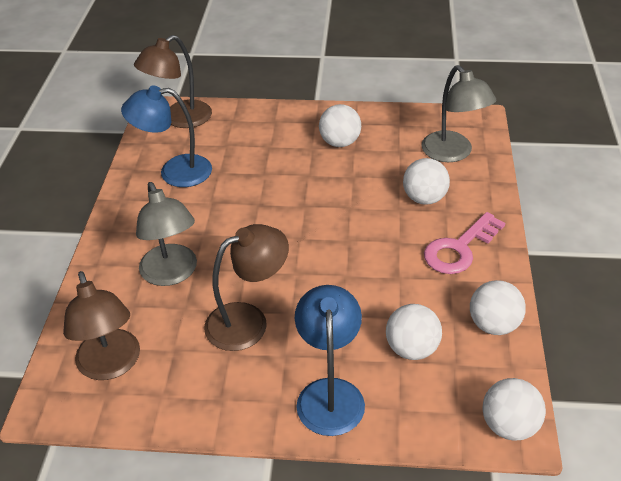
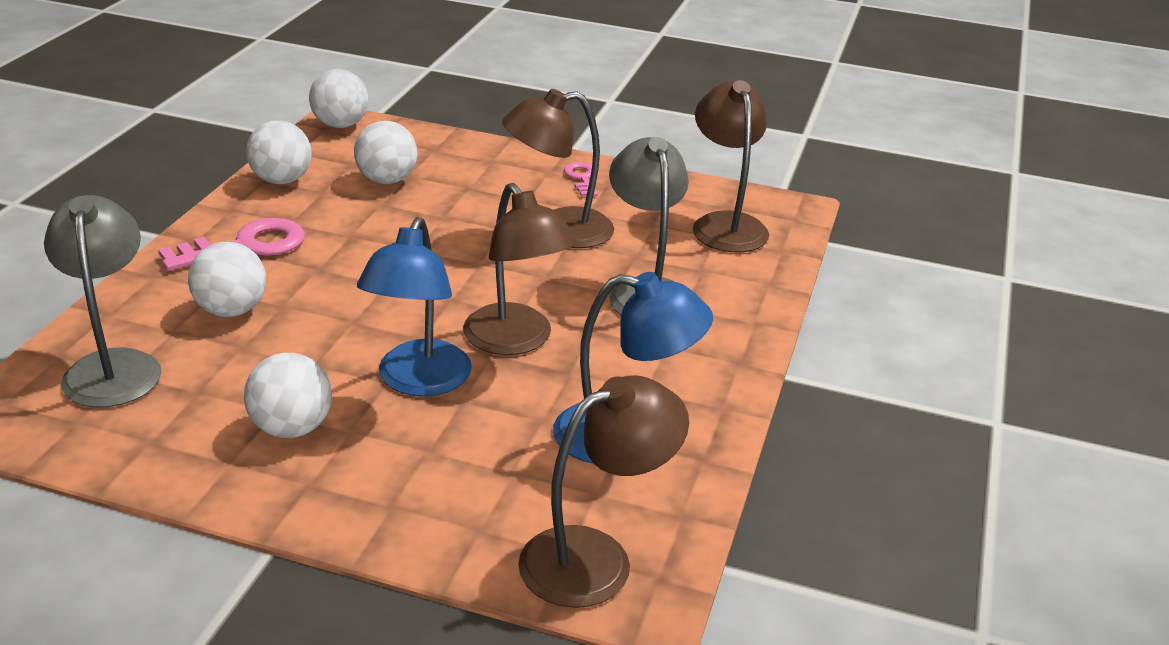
camera: 170 degrees left, 10 degrees down
(245, 400) = (582, 178): none -> pink key
(248, 215) = (516, 341): none -> brown lamp
(330, 393) = (494, 168): blue lamp -> blue lamp (418, 381)

